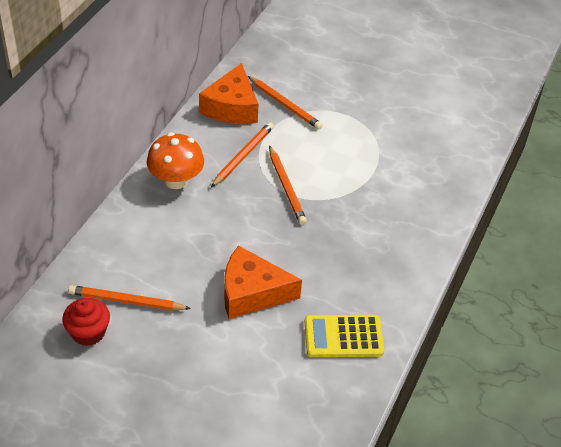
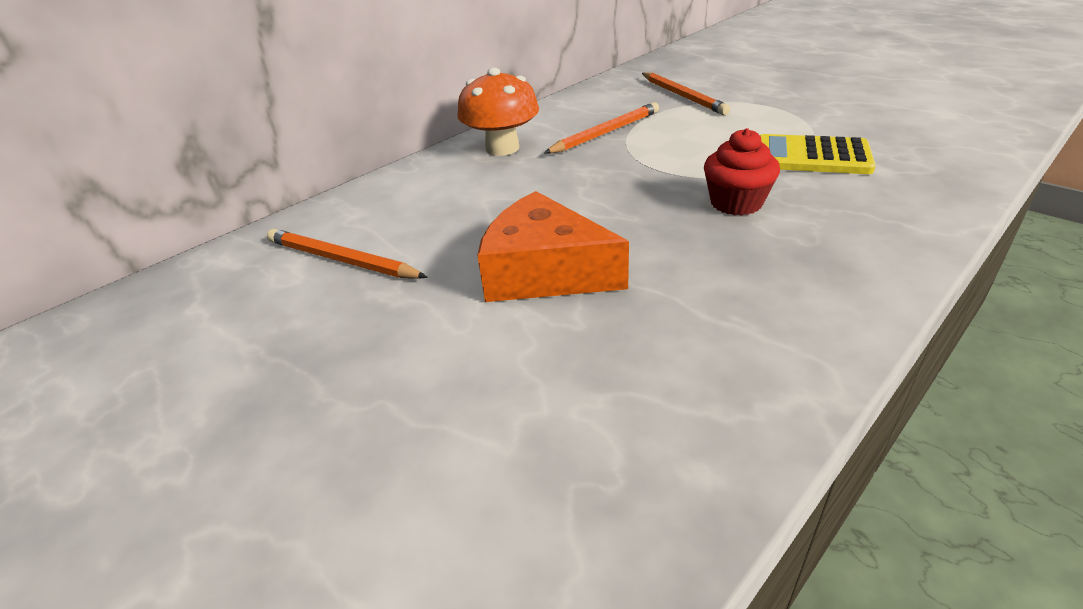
camera: 25 degrees right, 10 degrees down
(88, 332) = (254, 291): red cupcake -> red cupcake (736, 203)
(232, 107) = (611, 96): orange cheese -> none
(286, 187) = (656, 162): orange pencil -> none
(343, 337) = (697, 360): yellow calculator -> yellow calculator (812, 157)

